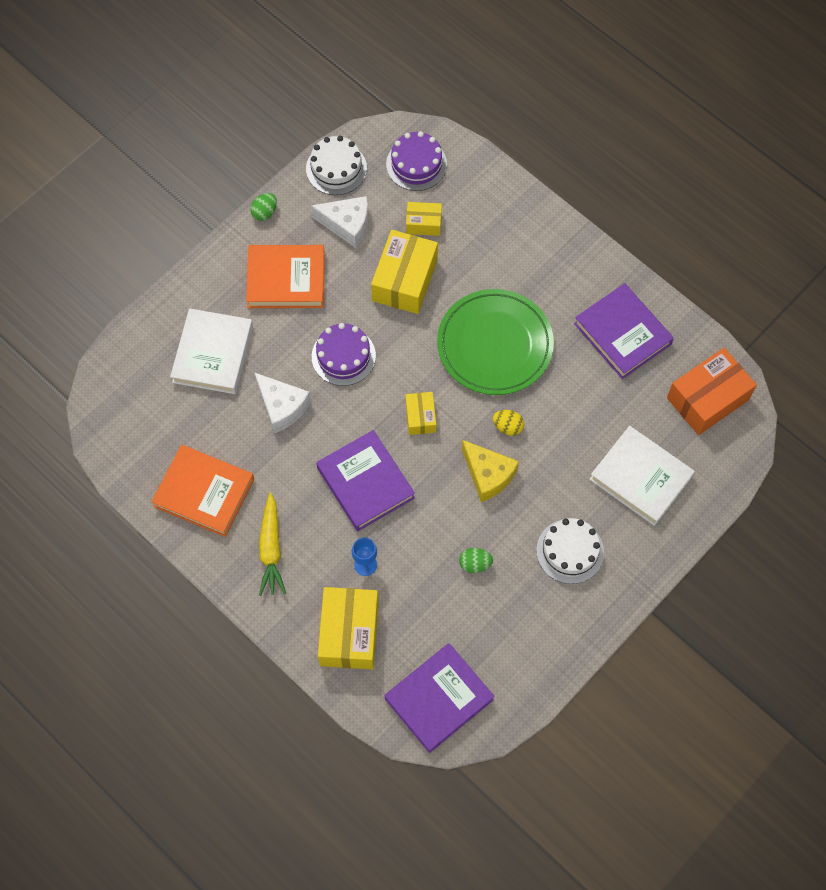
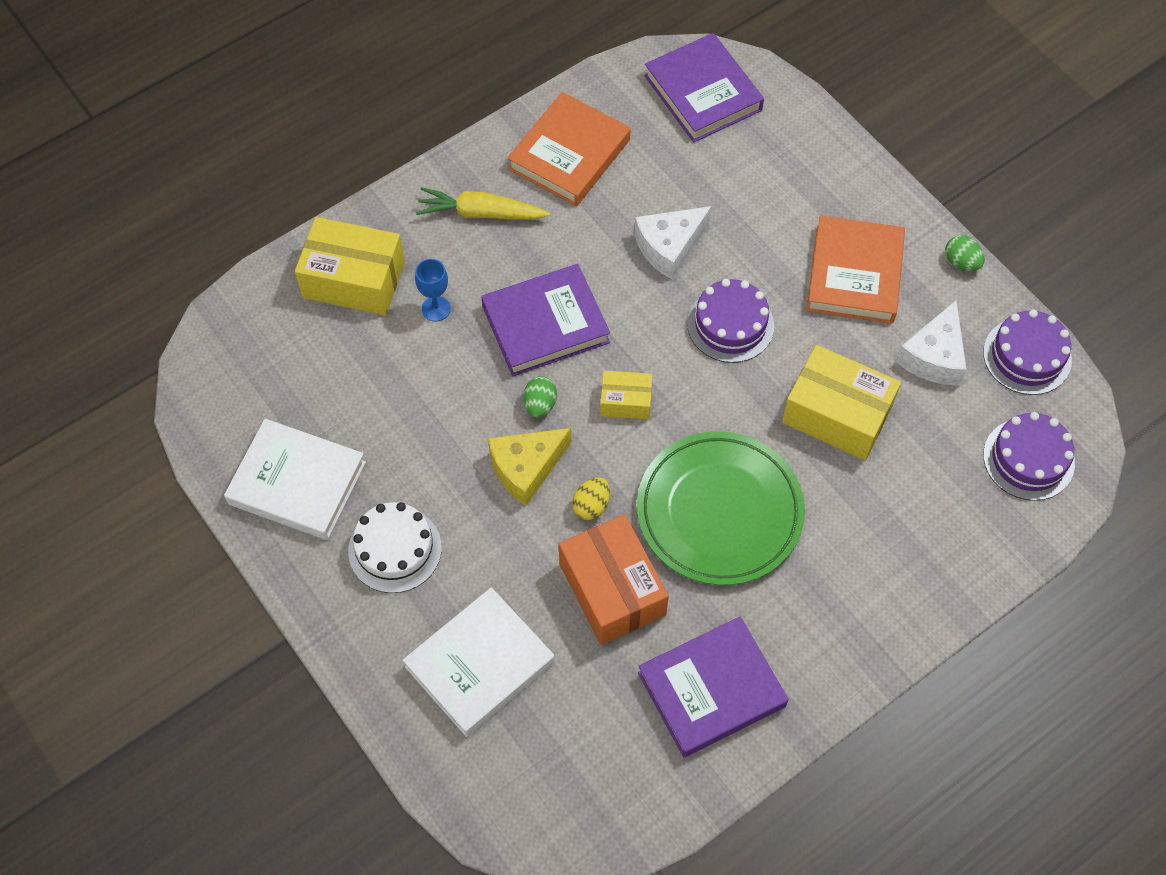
camera: 100 degrees right, 5 degrees down
(213, 354) = (755, 182): white book -> white book (297, 483)
(336, 168) = (1027, 356): white cake -> purple cake
(423, 223) = (927, 452): yellow box -> none
(439, 699) = (244, 362): purple book -> purple book (703, 93)
(475, 564) = (406, 431): green egg -> green egg (540, 405)
(707, 399) = (584, 790): orange box -> orange box (612, 589)

